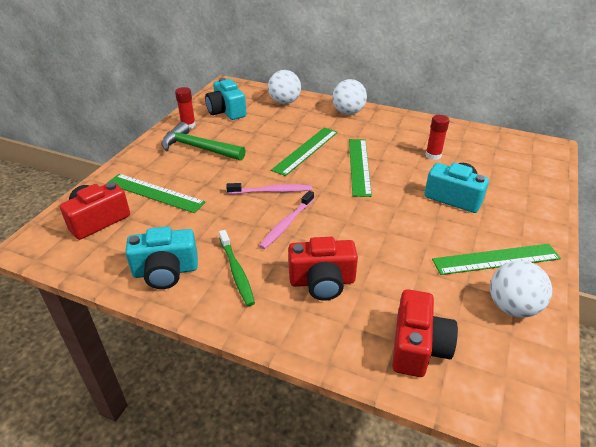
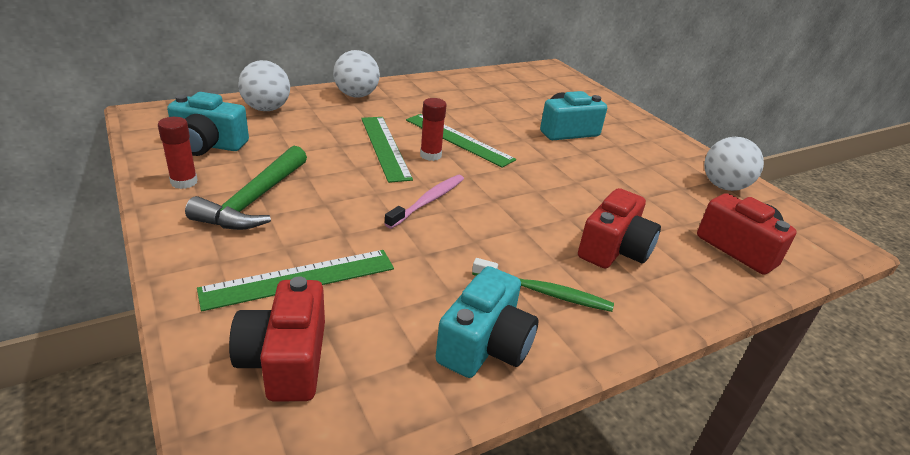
camera: 55 degrees left, 5 degrees down
(198, 148) = (254, 201): green hammer -> green hammer turned 45 degrees counterclockwise
(287, 224) = (499, 222): pink toothbrush -> none
(433, 155) = (495, 105): red glue stick -> red glue stick (430, 155)
(496, 259) = (664, 161): green ruler -> none

